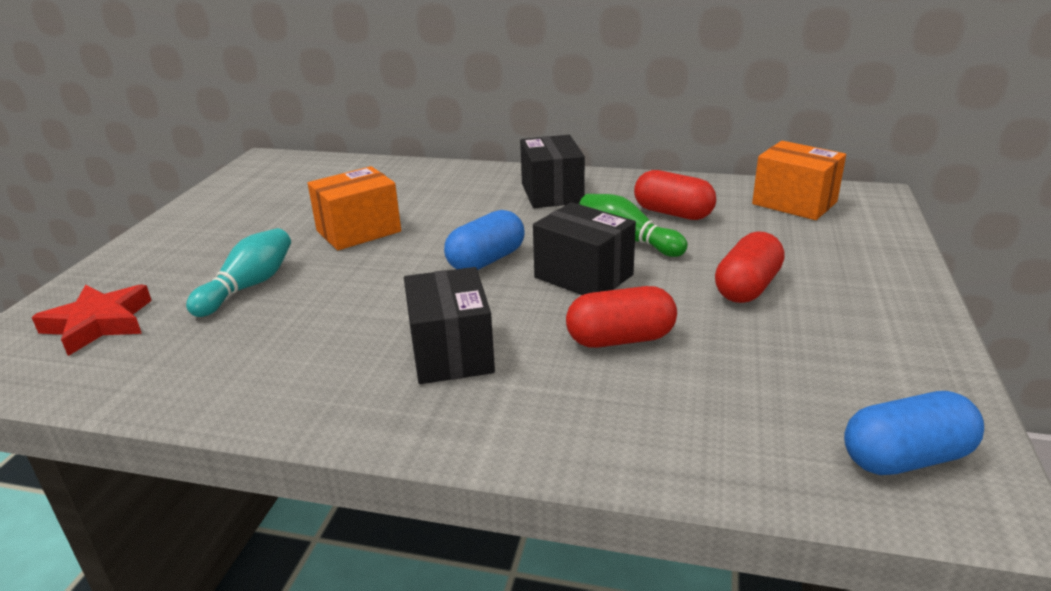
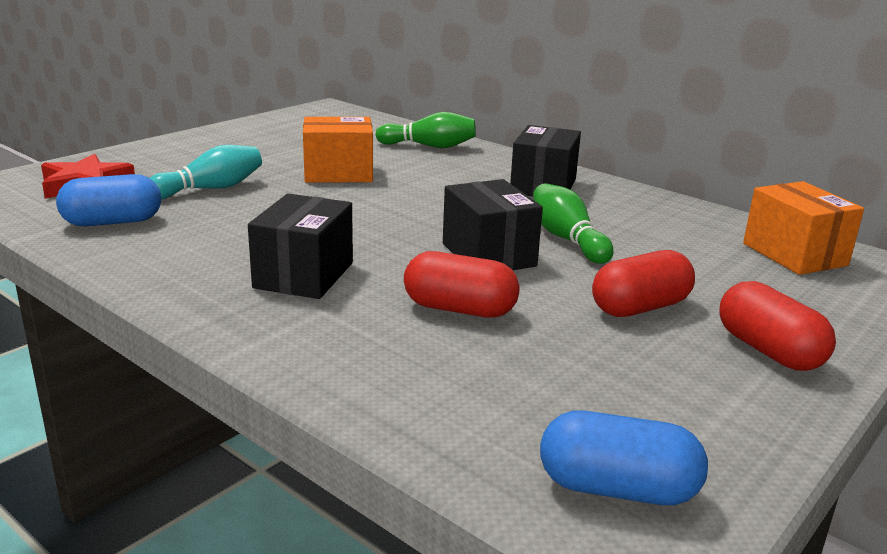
camera: 25 degrees right, 5 degrees down
(410, 178) = (429, 146): none -> green bowling pin
(486, 260) = (417, 220): blue capsule -> blue capsule (113, 222)
(673, 213) = (644, 230): red capsule -> red capsule (768, 350)

